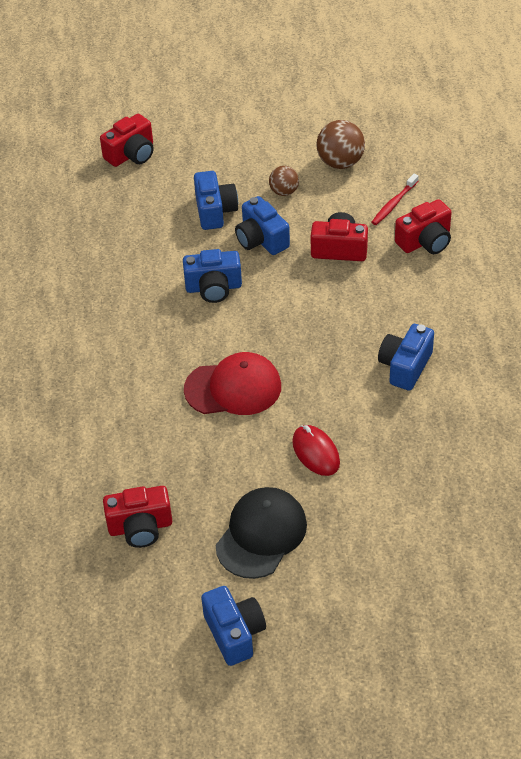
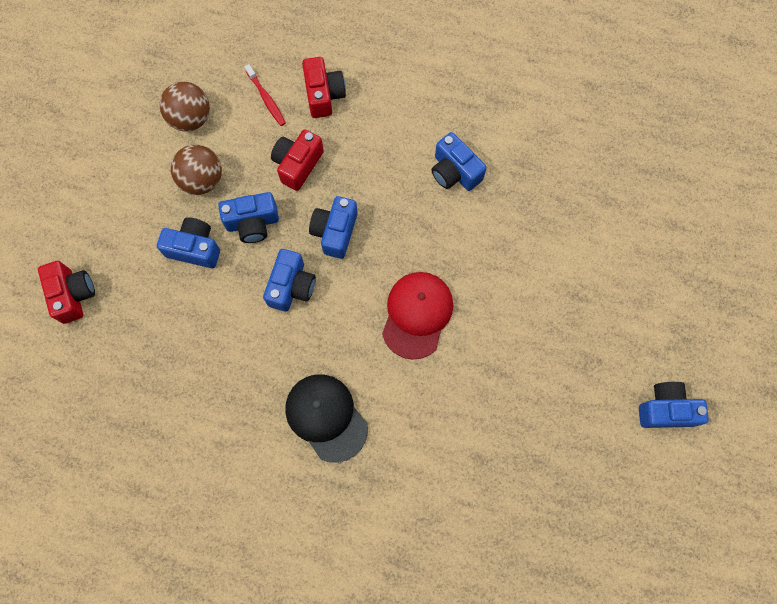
camera: 70 degrees left, 25 degrees up
(140, 527) = (535, 447): red camera -> none
(261, 535) = (580, 352): black cap -> black cap (326, 417)
(284, 192) = (202, 180): brown ball -> brown ball, size x1.63
(286, 299) = (335, 232): none -> blue camera
(315, 452) = (514, 277): red mouse -> none

